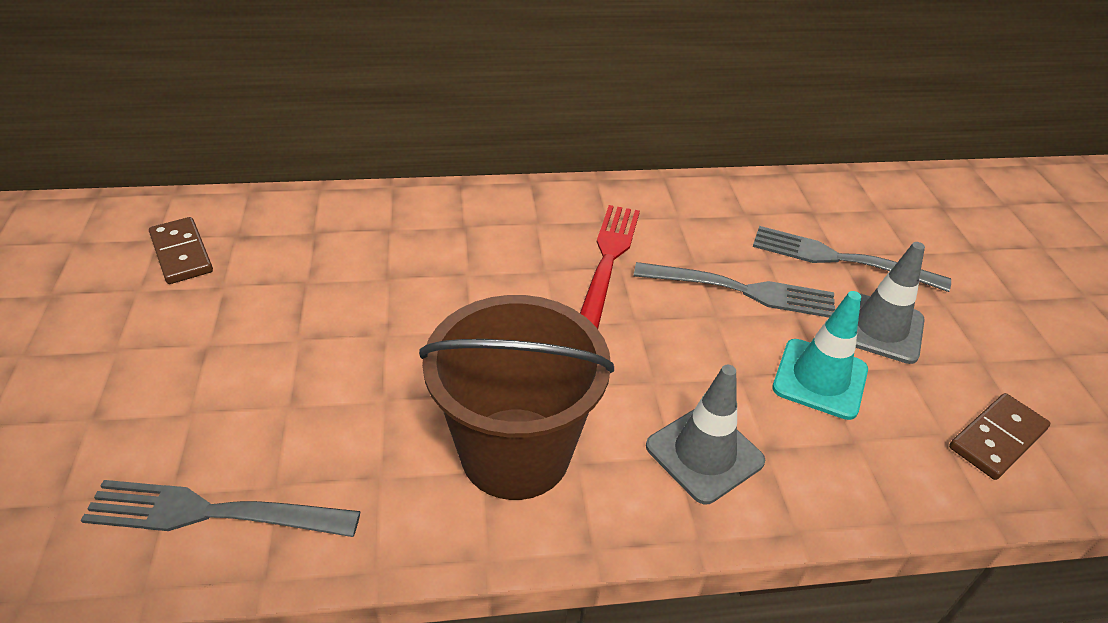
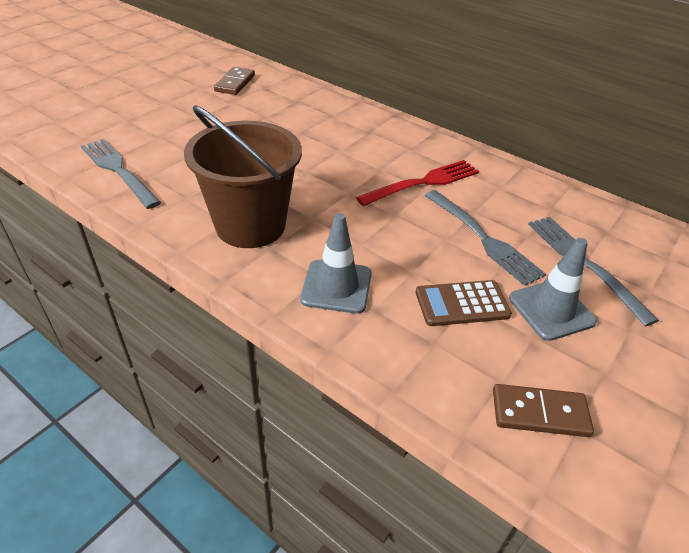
camera: 45 degrees right, 0 degrees up
(820, 379) = (462, 304): turquoise traffic cone -> brown calculator

